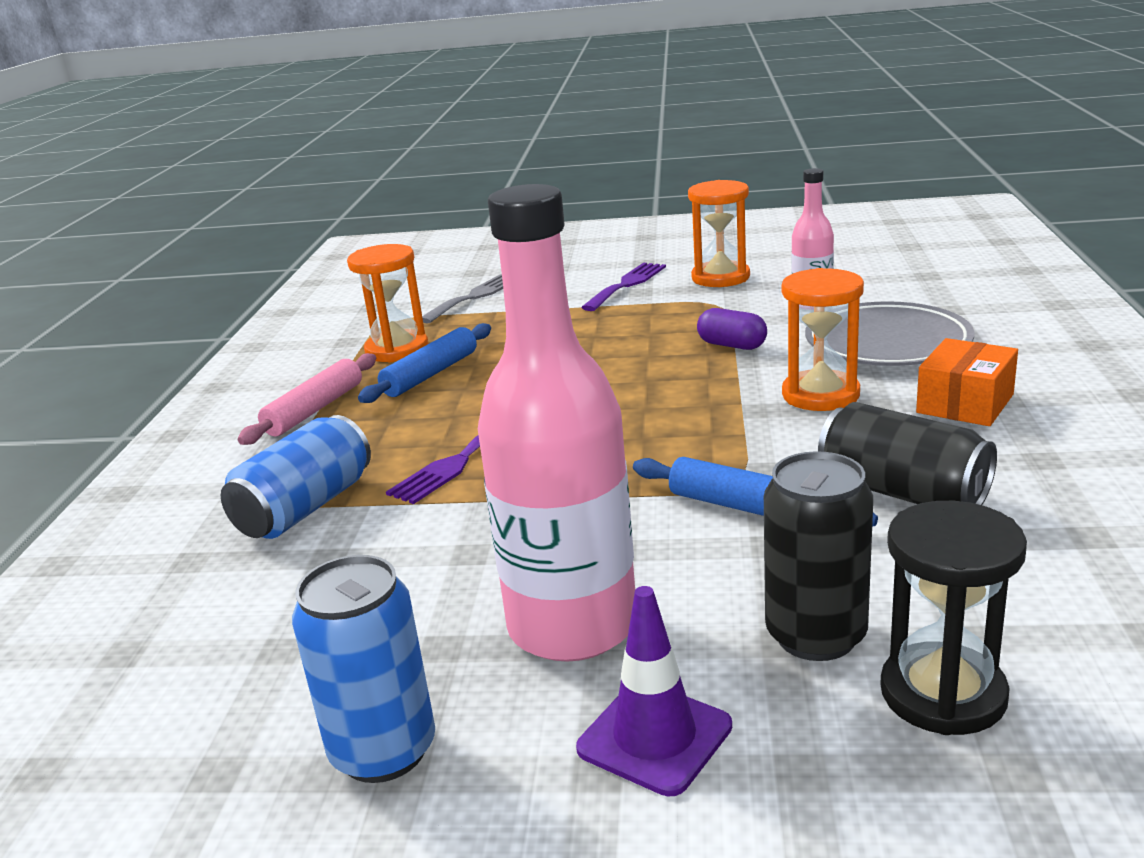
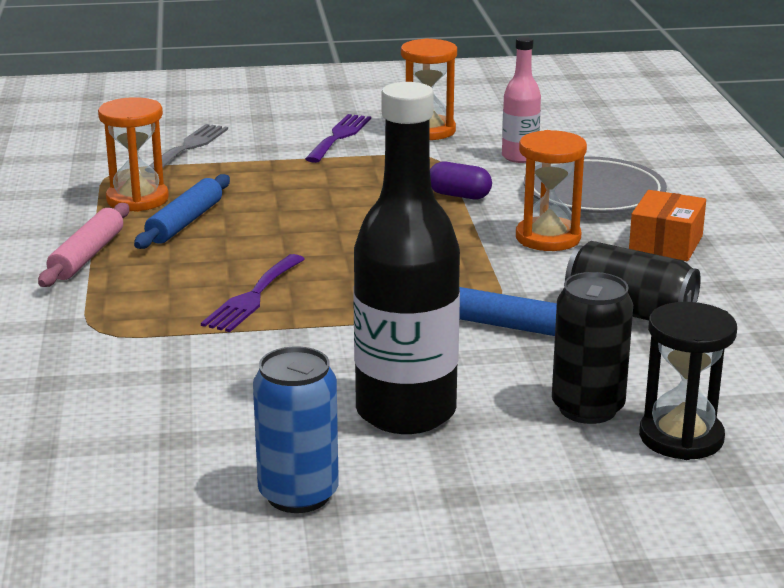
camera: 15 degrees left, 0 degrees up
(305, 508) = (132, 338): blue can -> none
(572, 626) = (405, 412): pink bottle -> black bottle
(654, 737) = (493, 474): purple traffic cone -> none

